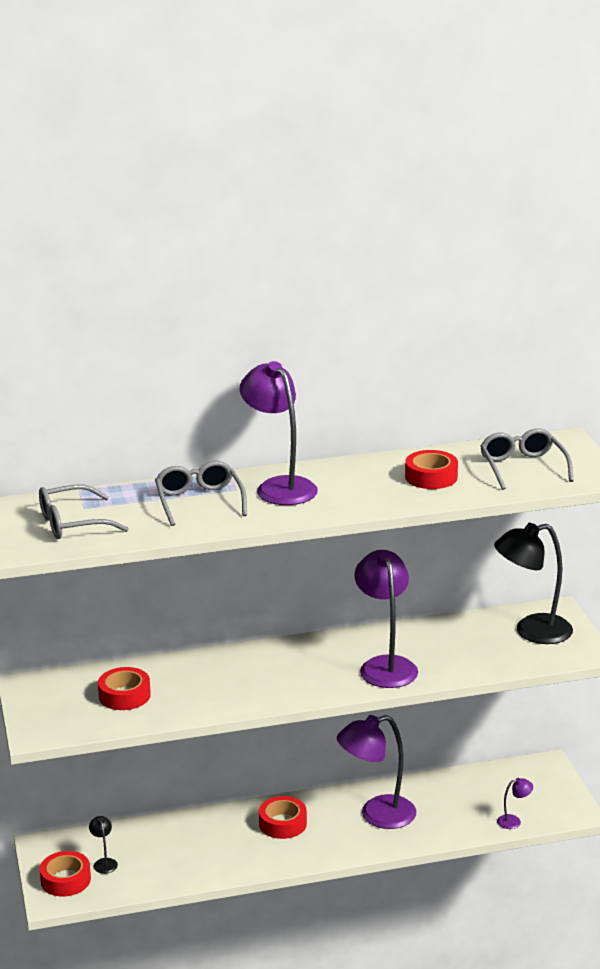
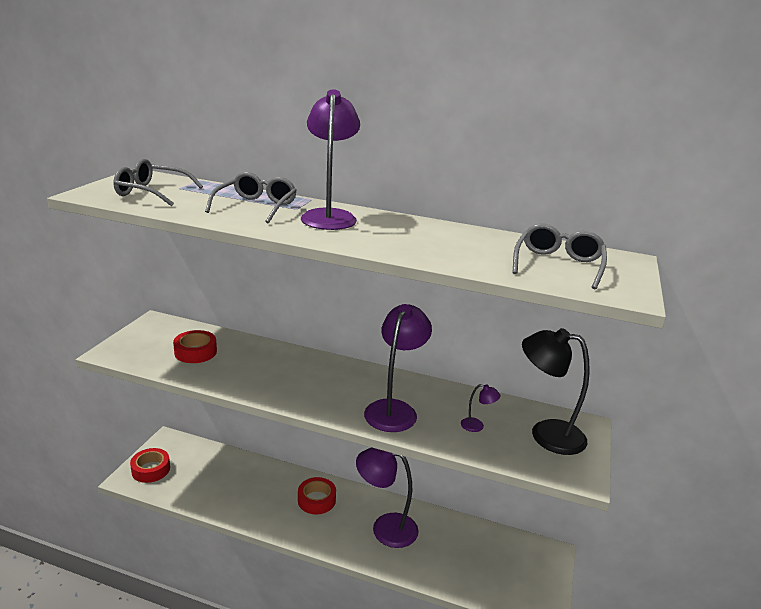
camera: 30 degrees right, 0 degrees up
(104, 862) = (184, 469): black lamp -> none
(431, 477) = (461, 246): red tape -> none
(514, 821) = (484, 590): purple lamp -> purple lamp (477, 426)

